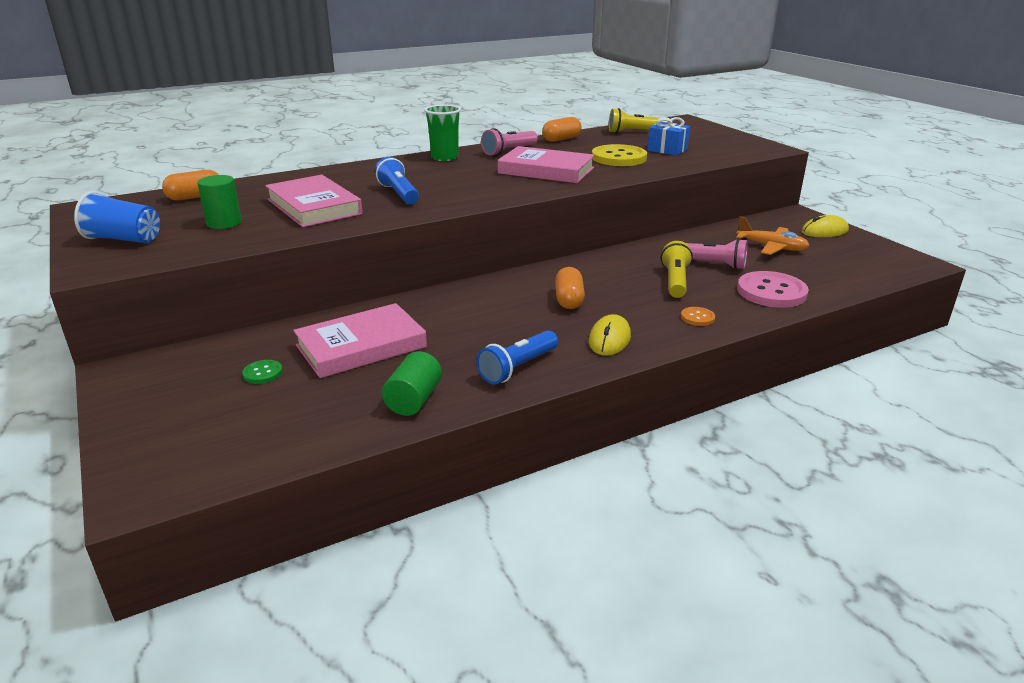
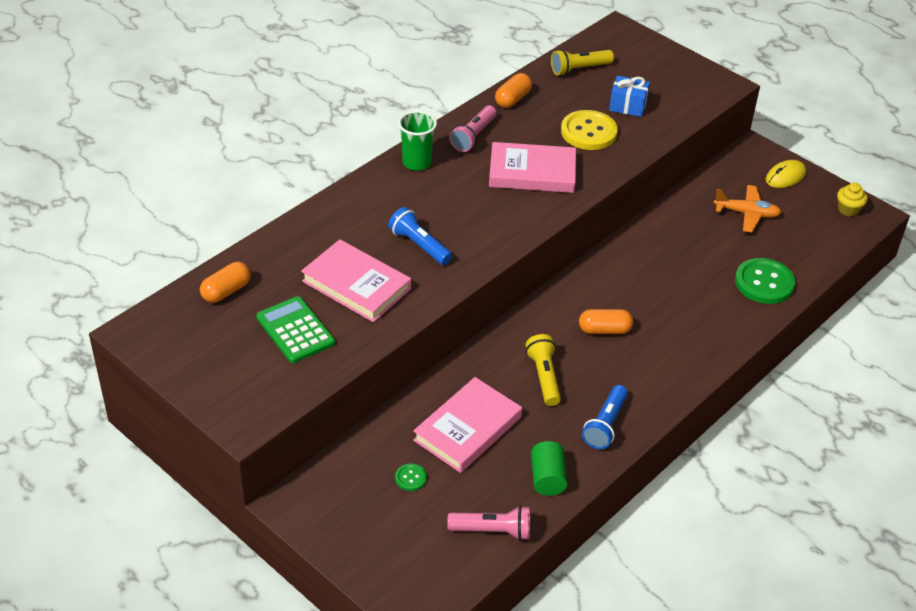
camera: 20 degrees left, 15 degrees up
(124, 239) = (227, 376): blue cup -> none
(224, 223) = (295, 330): green cylinder -> green calculator
(569, 300) = (604, 330): orange capsule -> orange capsule turned 75 degrees counterclockwise
(609, 339) = (659, 374): yellow mouse -> none
(675, 281) = (682, 284): yellow flashlight -> yellow flashlight (544, 377)
(697, 317) = (717, 331): orange button -> none
(711, 264) = (703, 251): pink flashlight -> pink flashlight (492, 531)
(771, 292) = (764, 283): pink button -> green button
(890, 257) = (848, 209): none -> yellow cupcake

